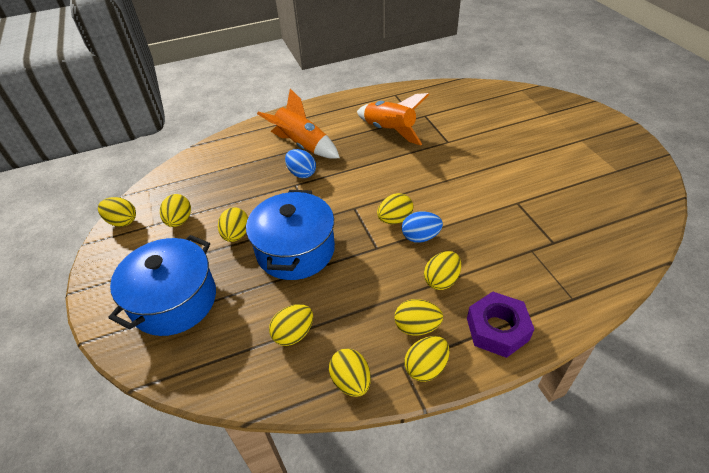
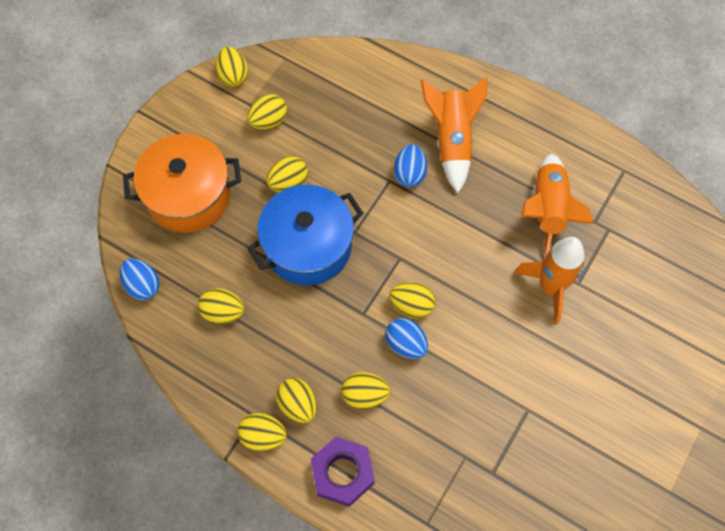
camera: 50 degrees right, 20 degrees up
(174, 300) = (188, 195): blue pot -> orange pot
(211, 381) = (143, 285): none -> blue egg
(351, 381) = (211, 387): yellow egg -> none
(440, 153) = (550, 287): none -> orange rocket

